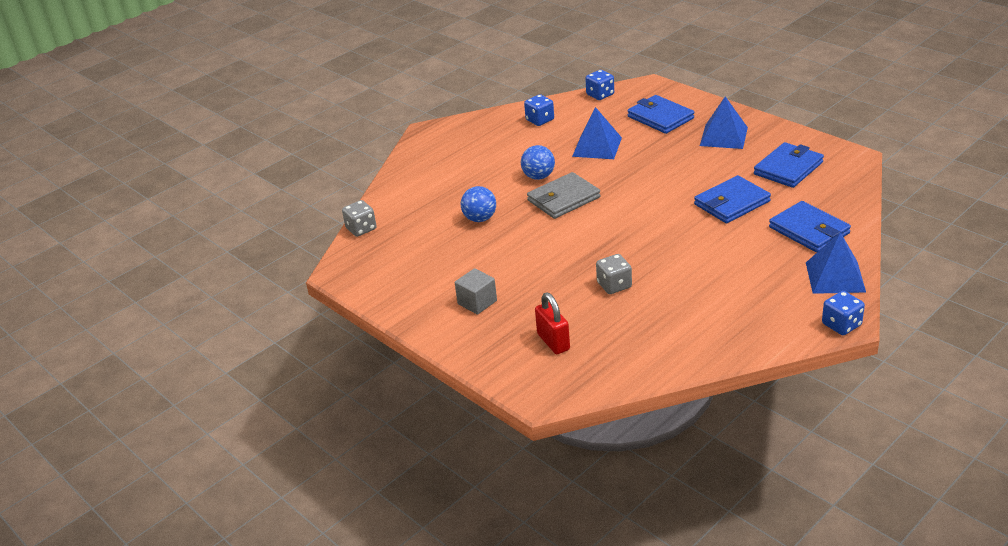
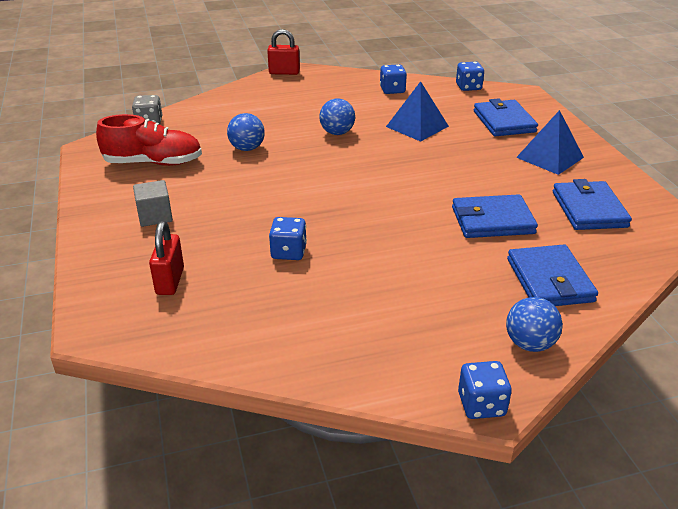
camera: 25 degrees right, 0 degrees up
(415, 262) = (153, 163): none -> red shoe
(423, 136) = (284, 72): none -> red padlock
(563, 199) = (336, 158): grey wallet -> none
(614, 285) = (288, 252): grey dice -> blue dice
(788, 168) = (589, 209): blue wallet -> blue wallet turned 75 degrees counterclockwise
(835, 277) = (529, 344): blue pyramid -> blue ball

